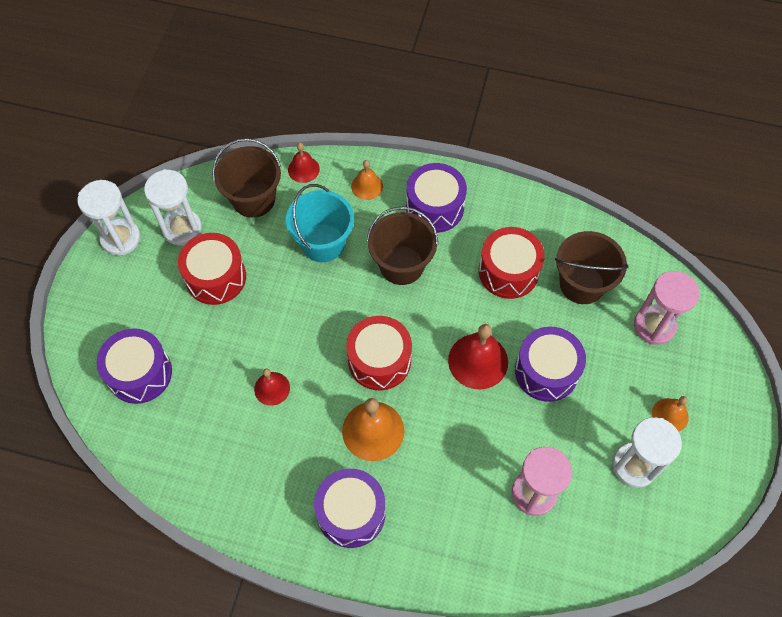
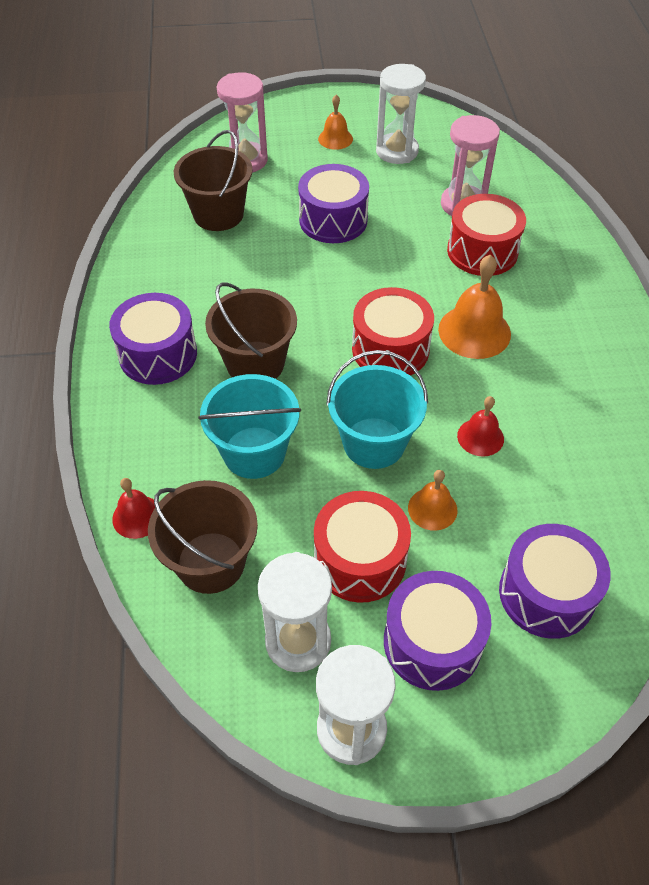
camera: 110 degrees left, 10 degrees down
(298, 317) = (374, 443): none -> turquoise bucket
(351, 513) = (570, 323): purple drum -> purple drum (432, 642)
(367, 186) = (145, 432): orange bell -> orange bell (432, 509)
(478, 361) = (348, 270): red bell -> none
(508, 271) = (225, 271): red drum -> red drum (482, 251)

